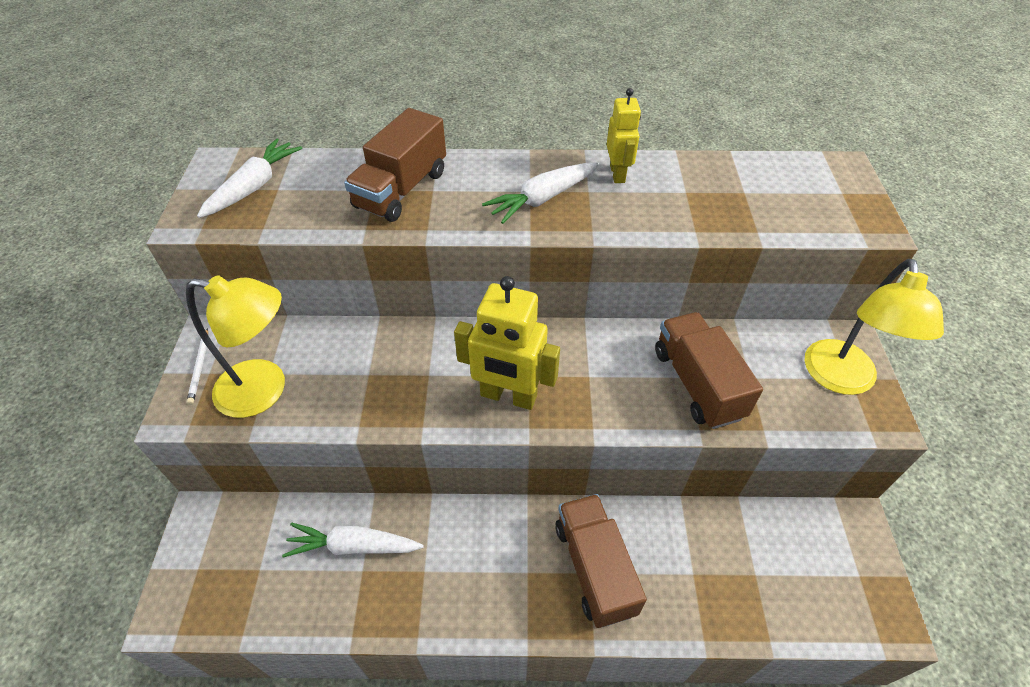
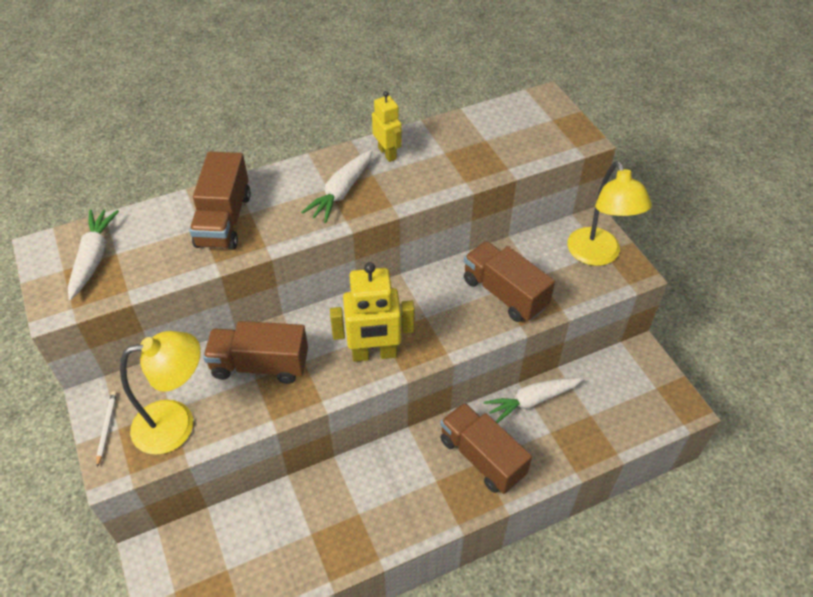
camera: 25 degrees left, 0 degrees up
(200, 368) = (107, 428): white pencil -> white pencil turned 150 degrees counterclockwise
(353, 546) = (294, 520): white carrot -> white carrot (532, 401)
(381, 361) = (260, 365): none -> brown truck

